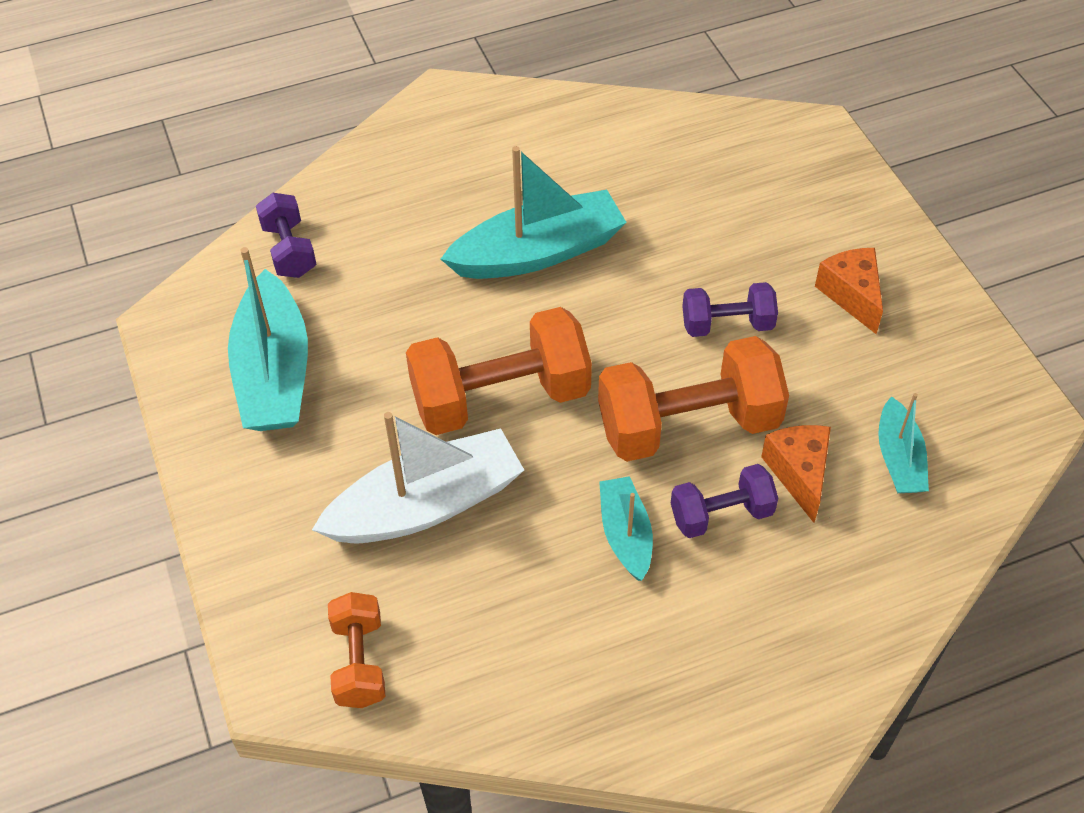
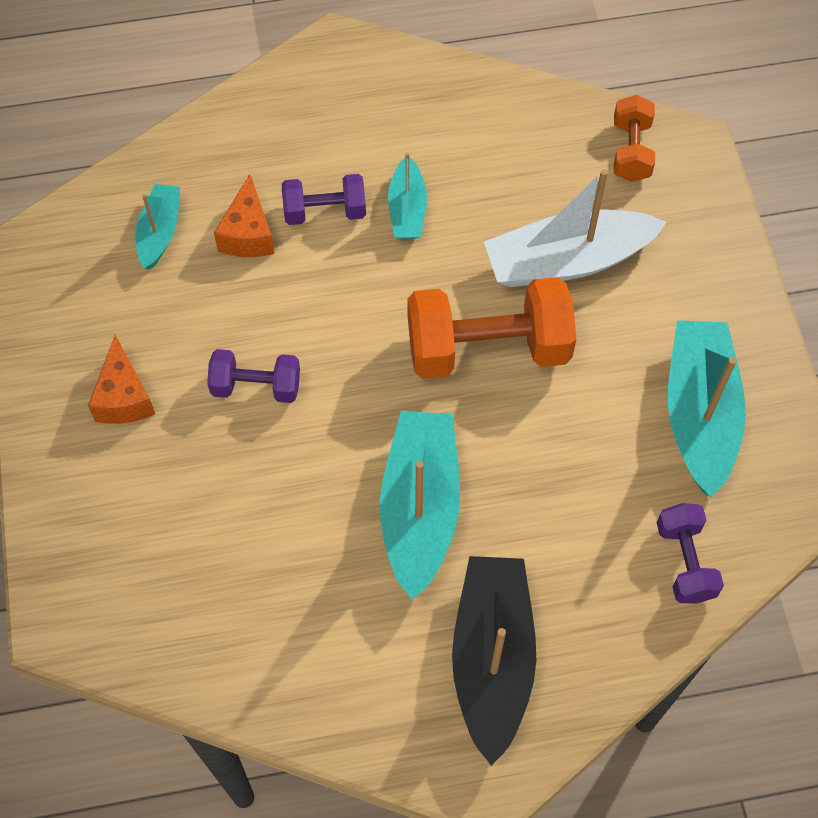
camera: 170 degrees left, 10 degrees up
(452, 161) = (492, 659): none -> black boat
(538, 252) = (420, 508): turquoise boat -> turquoise boat turned 105 degrees clockwise
(688, 425) = (326, 292): orange dumbbell -> none

